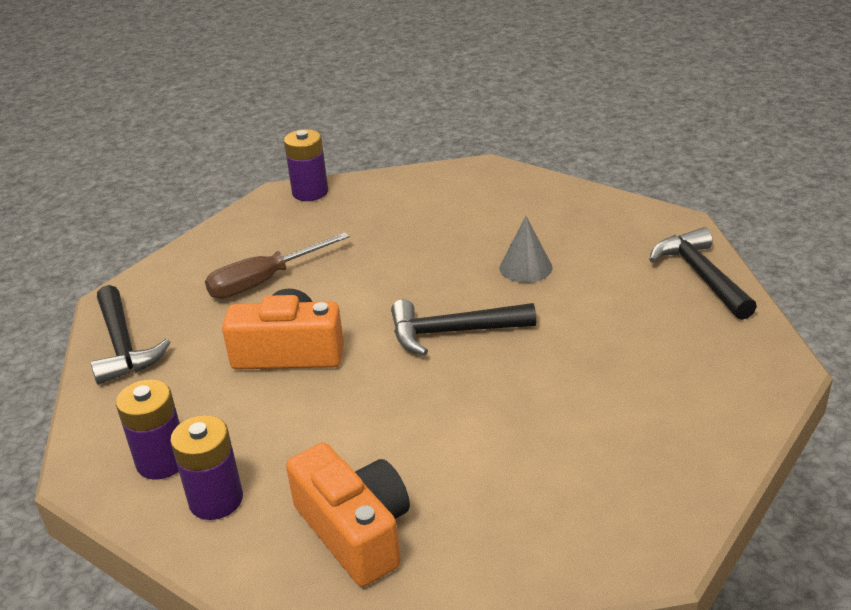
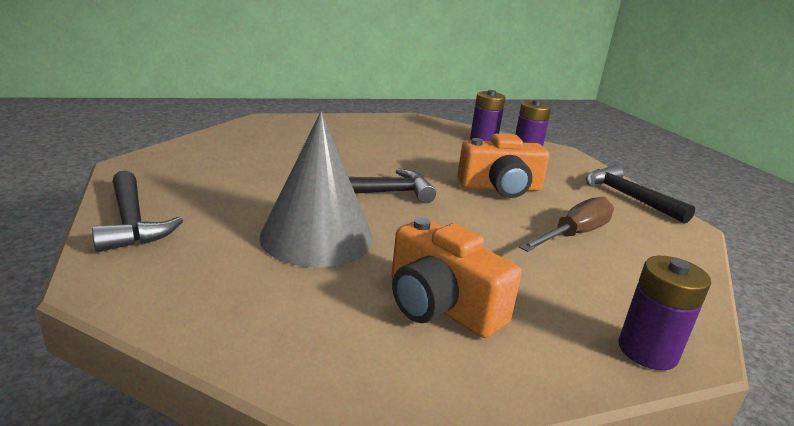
camera: 165 degrees right, 10 degrees down
(355, 531) = (408, 130): orange camera -> orange camera (441, 305)
(525, 267) = (317, 237): grey cone -> grey cone, size x1.99

